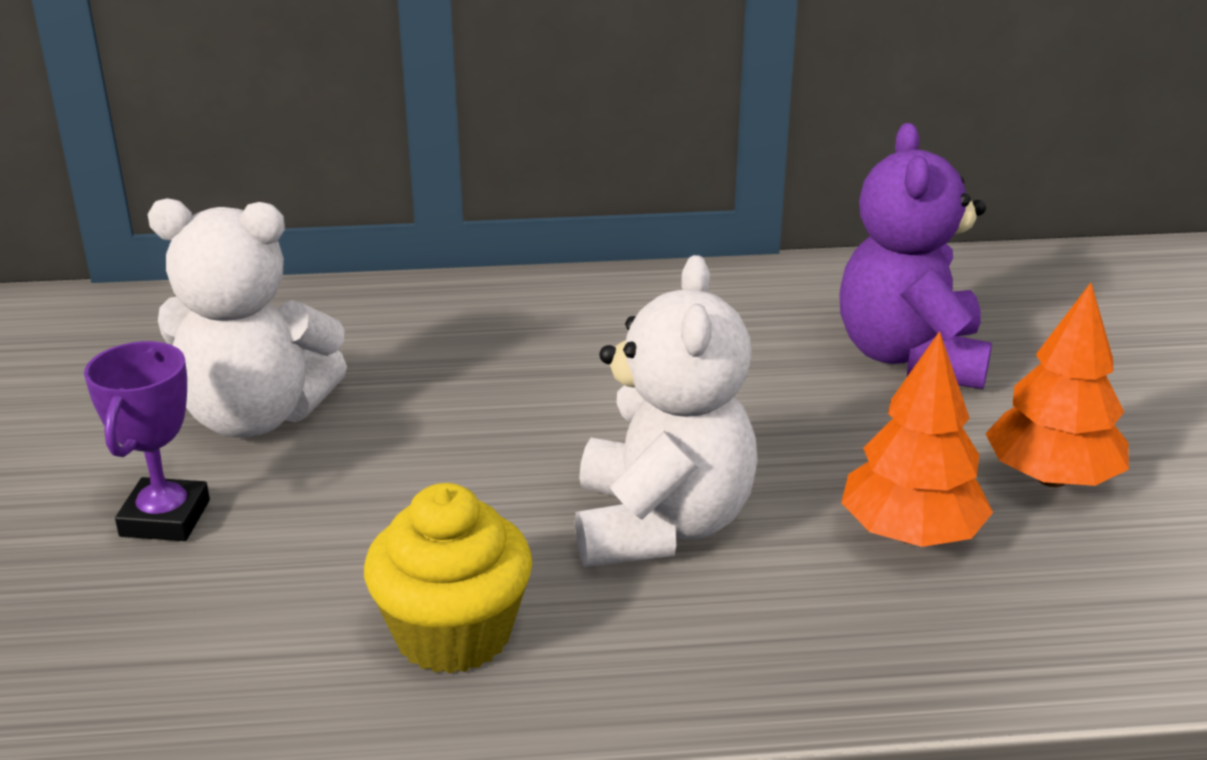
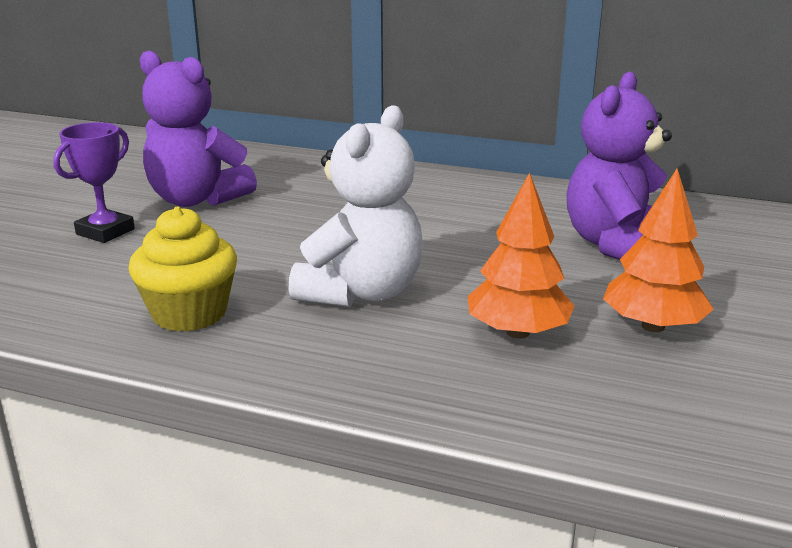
camera: 25 degrees right, 5 degrees down
(255, 417) = (196, 199): white teddy bear -> purple teddy bear

